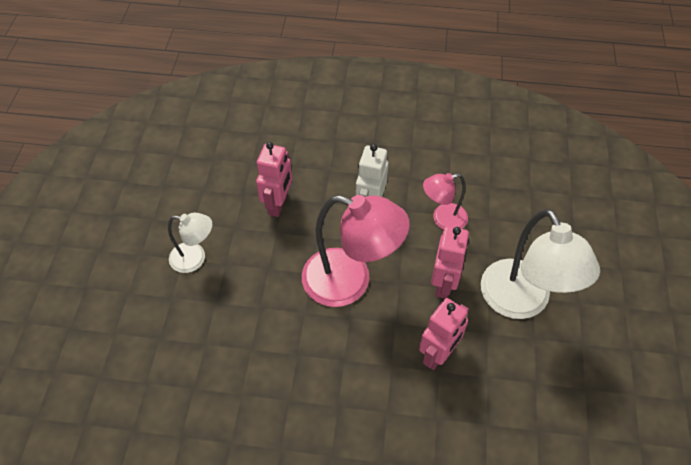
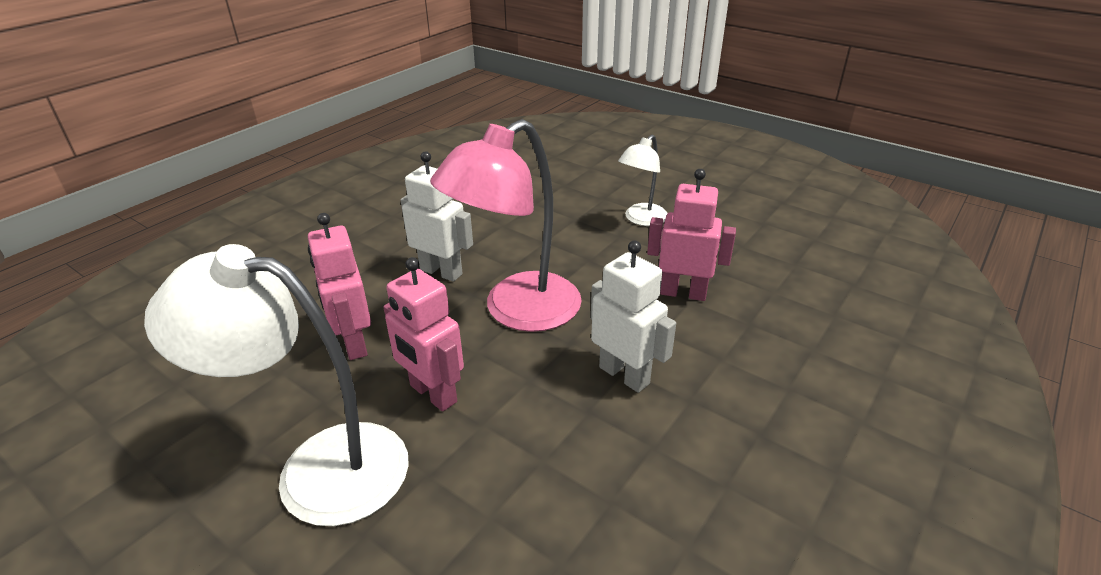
camera: 120 degrees right, 20 degrees down
(278, 204) = (683, 293): pink robot -> pink robot turned 150 degrees clockwise
(337, 353) = (441, 272): none -> white robot
(443, 219) = (538, 449): pink lamp -> none

